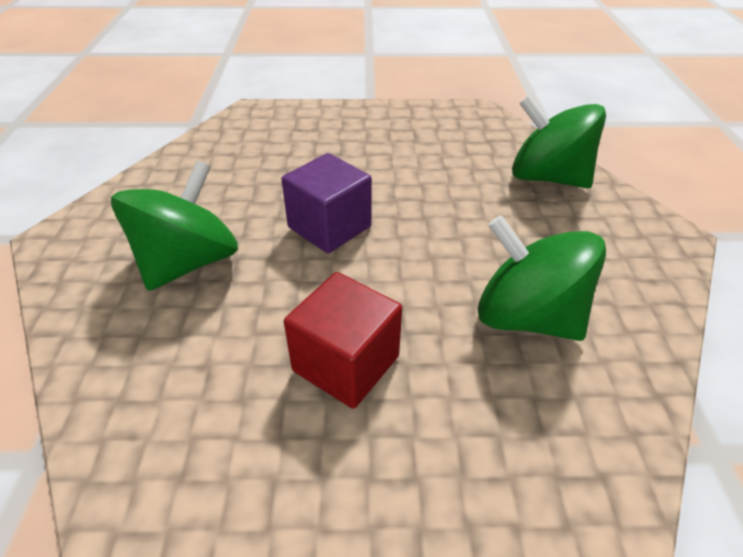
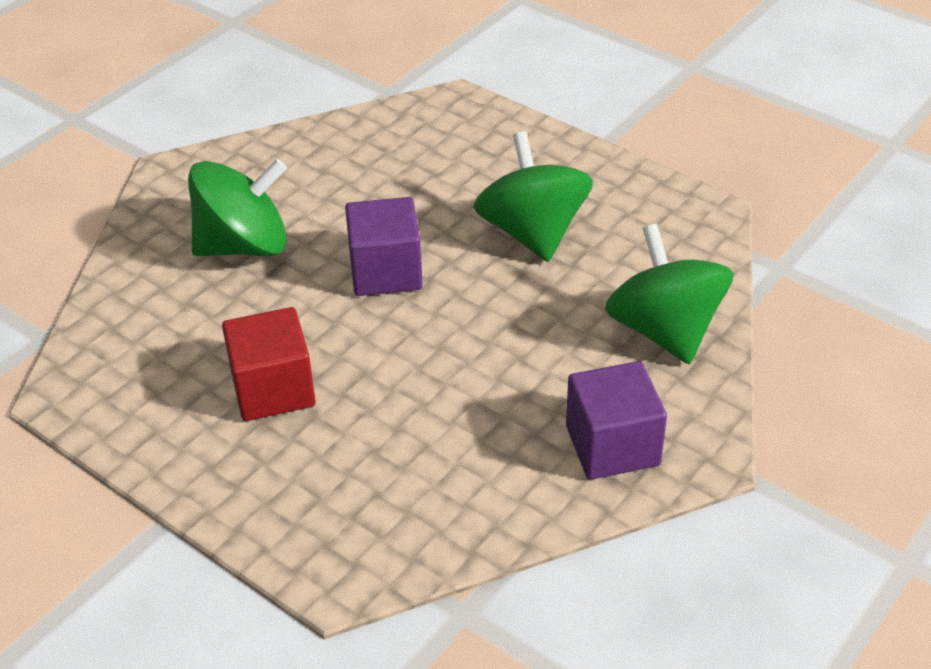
camera: 40 degrees right, 0 degrees up
(526, 317) = (451, 438): green spinning top -> green spinning top (532, 233)
(622, 259) = (612, 445): none -> purple cube

